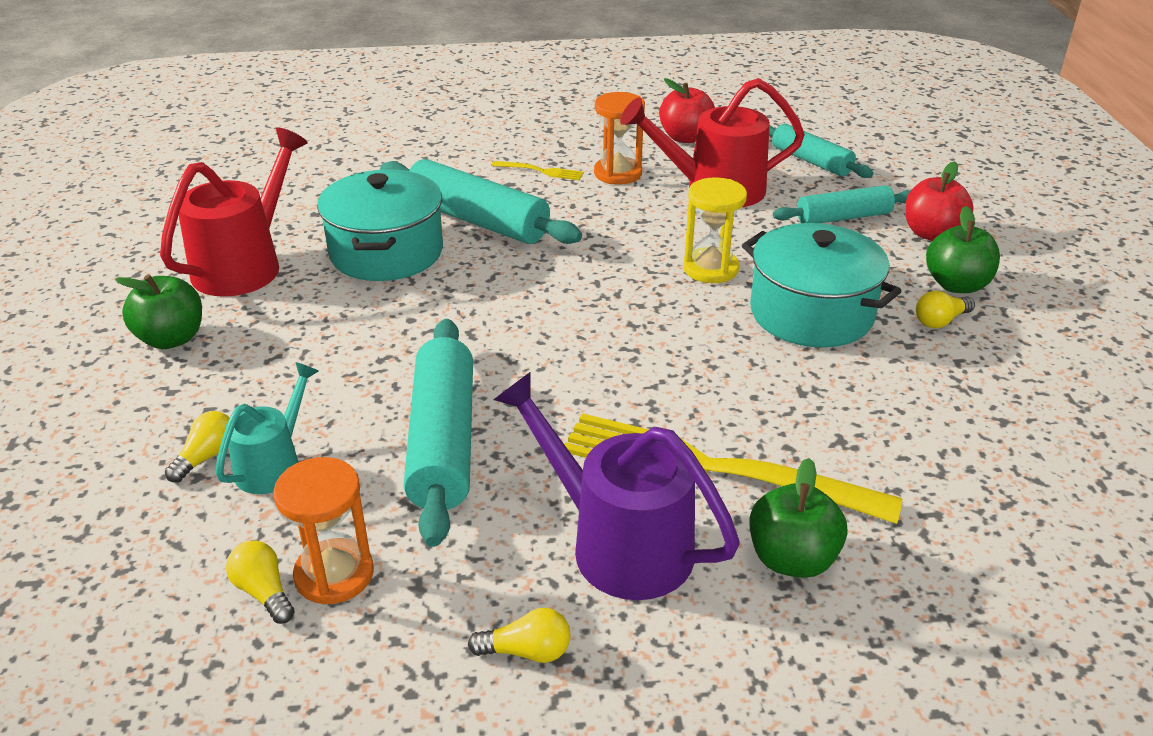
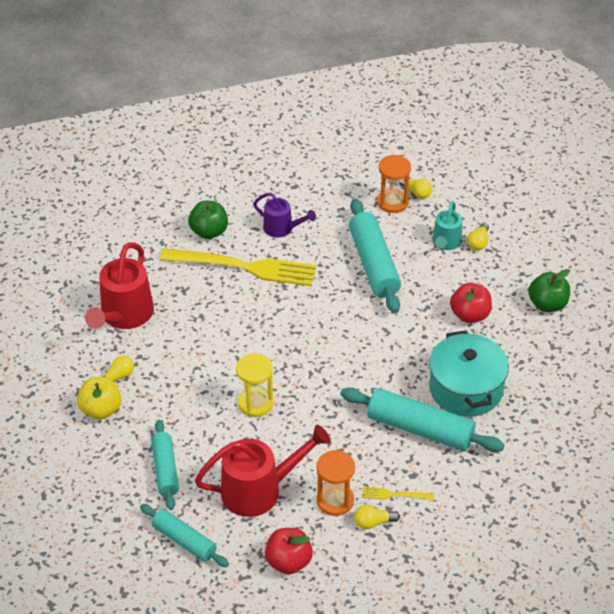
camera: 170 degrees right, 10 degrees up
(245, 264) = (547, 365): red watering can -> red watering can (124, 316)
(527, 651) = (308, 186): yellow light bulb -> yellow light bulb (373, 522)
(616, 543) = (282, 228): purple watering can -> purple watering can, size x0.59
(811, 313) = (193, 373): turquoise pot -> none
(843, 217) = (165, 469): turquoise rolling pin -> turquoise rolling pin turned 75 degrees counterclockwise
(931, 234) = (106, 460): red apple -> red apple (470, 315)
(956, 285) = (101, 410): green apple -> yellow apple

